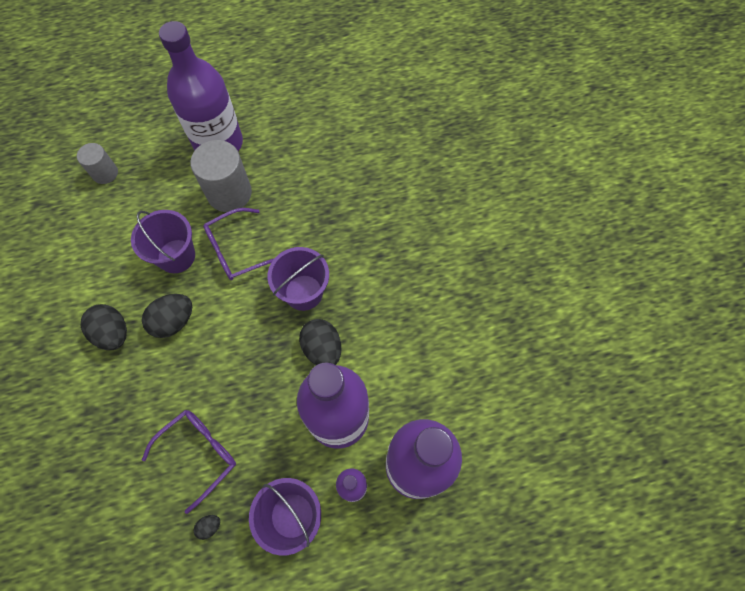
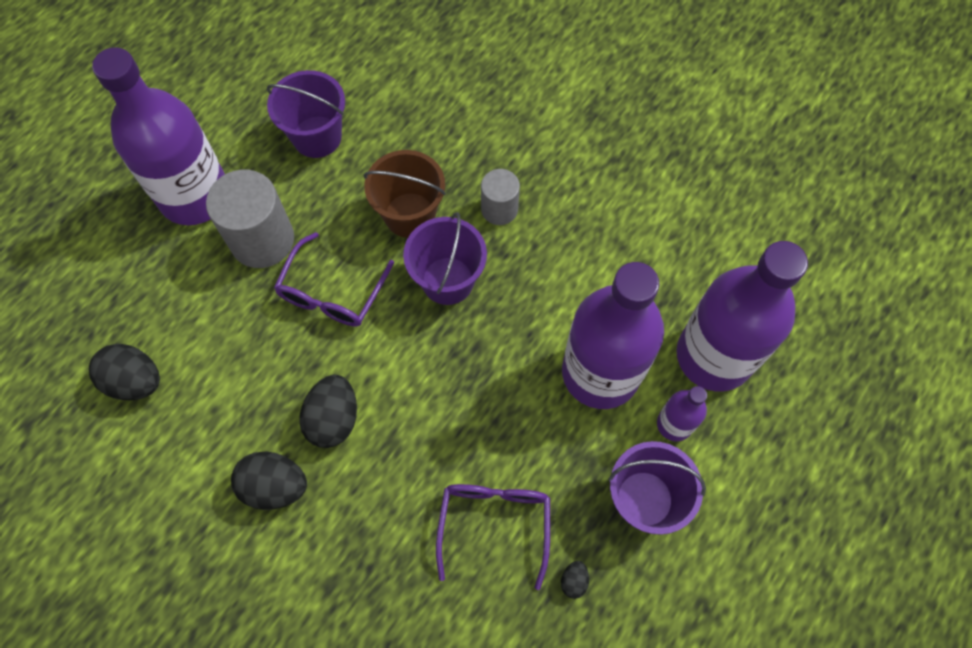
camera: 40 degrees left, 0 degrees up
(105, 173) = (83, 326): grey cylinder -> grey cylinder (499, 209)
(176, 256) = (267, 350): purple bucket -> purple bucket (317, 137)
(318, 238) = (410, 215): none -> brown bucket
(322, 349) = (521, 320): black egg -> black egg (135, 381)

